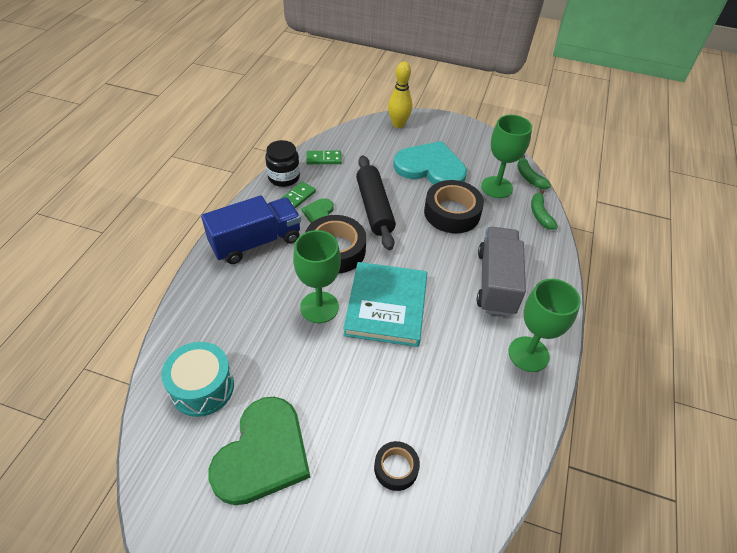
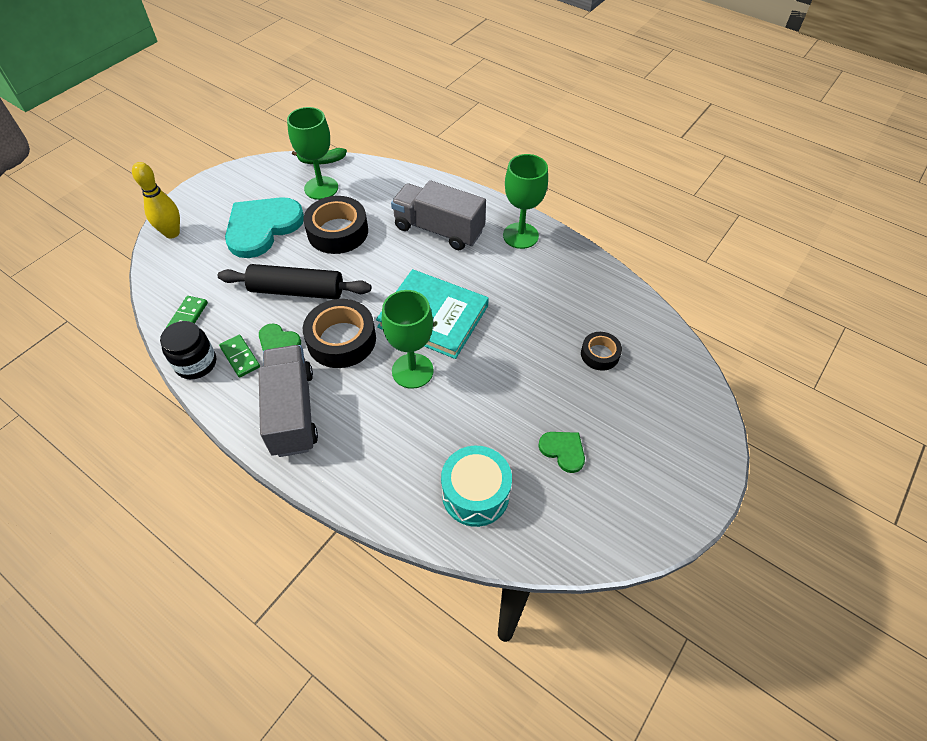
camera: 70 degrees left, 5 degrees up
(256, 242) = (292, 412): blue truck -> grey truck
(263, 454) = (563, 450): green heart -> green heart, size x0.47
(540, 214) = (373, 172): green banana -> none

